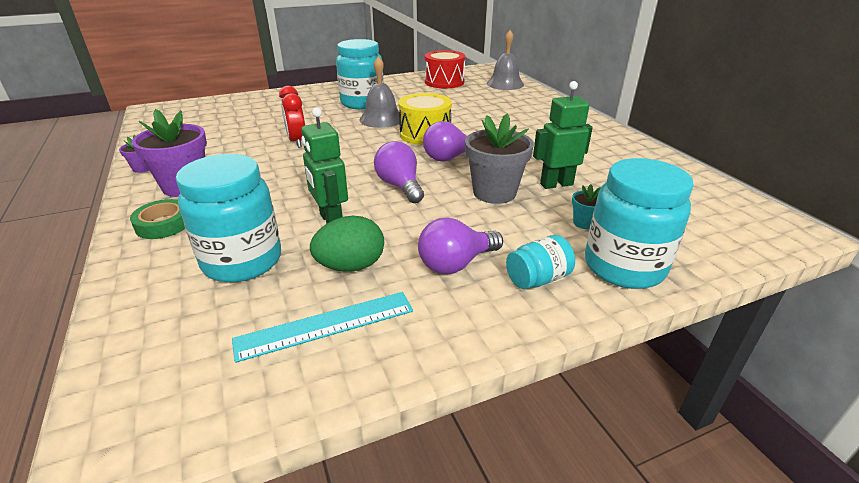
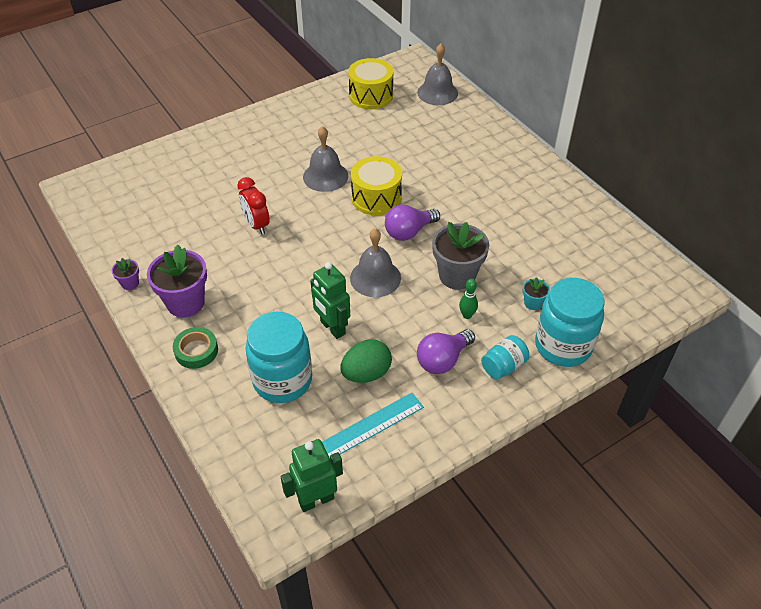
camera: 10 degrees left, 15 degrees up
(362, 103) = (295, 149): turquoise jar -> none
(400, 186) = (375, 278): purple light bulb -> grey bell
(444, 82) = (371, 95): red drum -> yellow drum
(498, 225) = (467, 315): none -> green bowling pin
(556, 184) = (507, 258): green robot -> green robot (316, 500)

